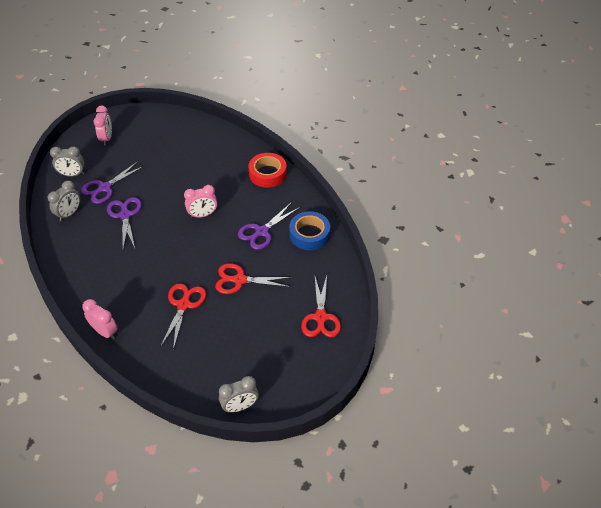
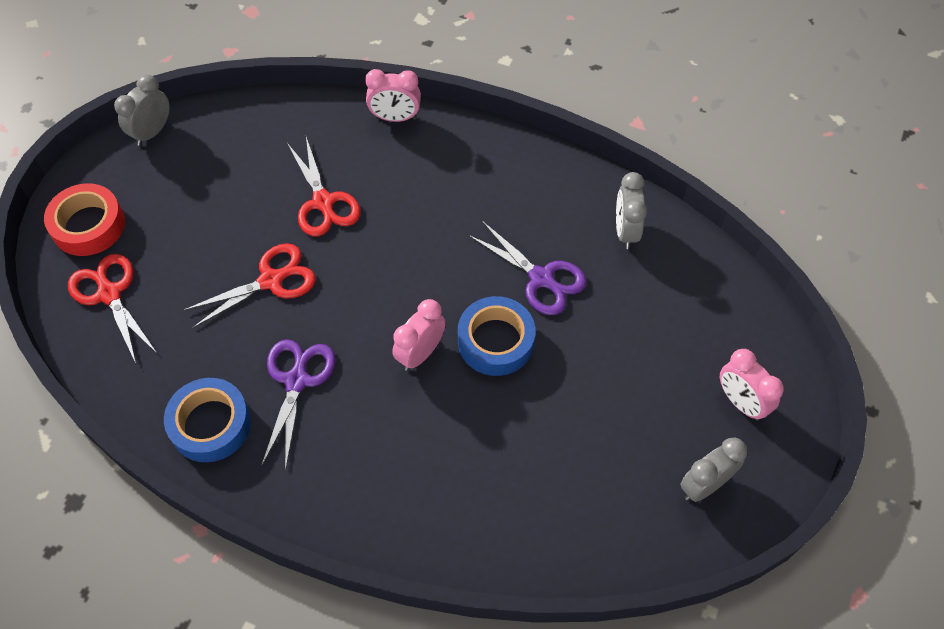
camera: 145 degrees right, 10 degrees up
(72, 174) = (705, 296): grey clock -> grey clock (704, 485)
(104, 188) = (626, 303): purple scissors -> none
(169, 203) = (496, 341): none -> blue tape
(267, 174) = (376, 512): red tape -> red tape (88, 225)

